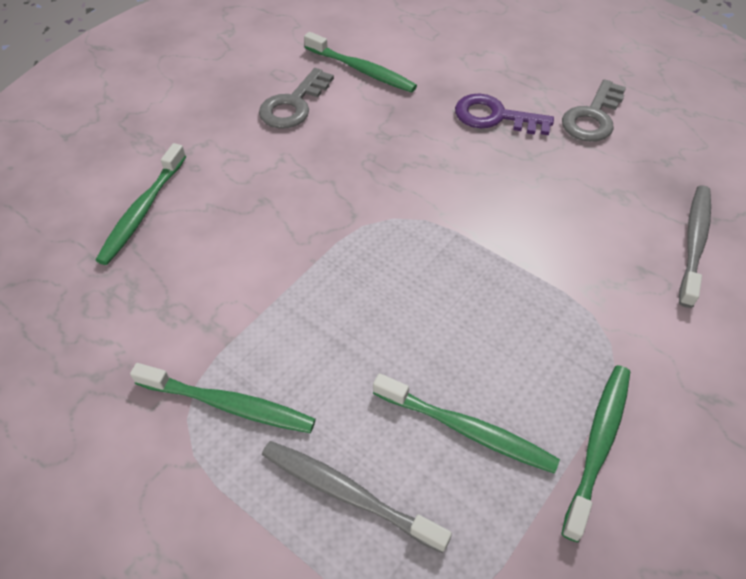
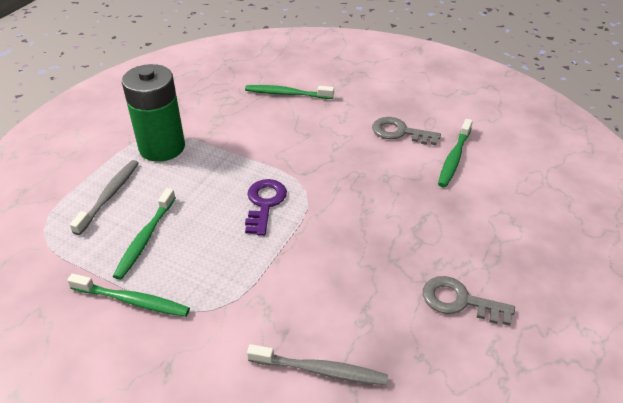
camera: 80 degrees right, 10 degrees down
(228, 404) = (162, 147): green toothbrush -> green battery
(495, 117) = (432, 236): purple key -> purple key (264, 203)

